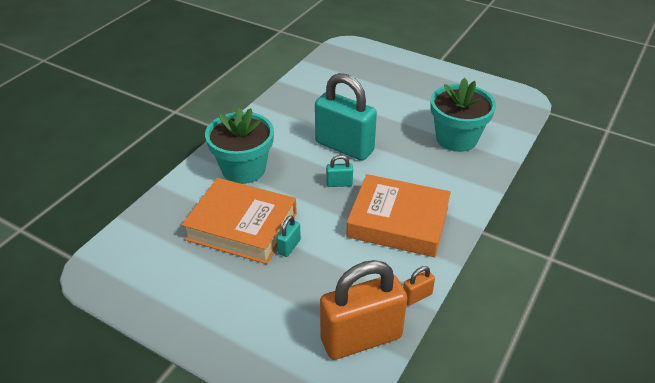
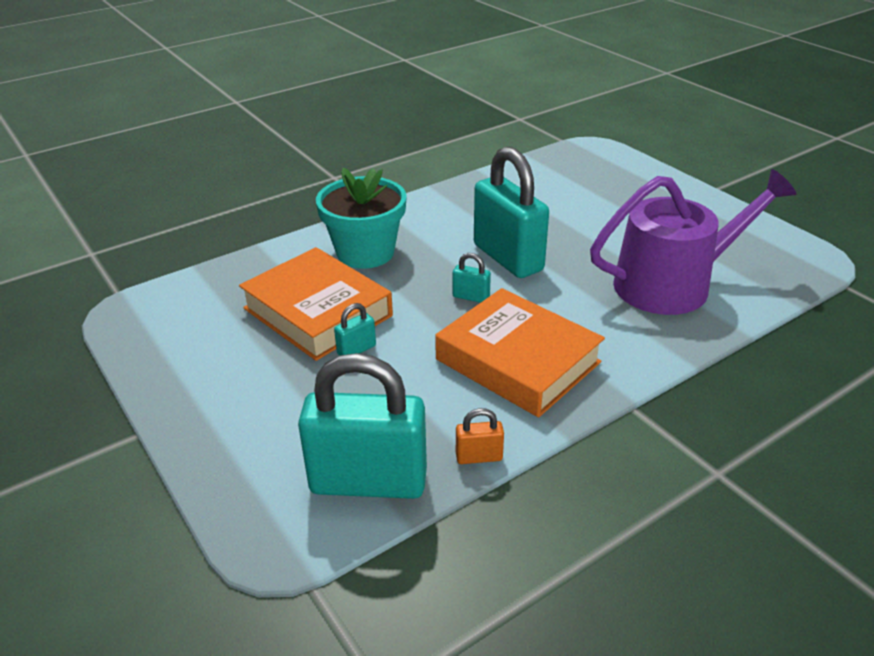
camera: 25 degrees right, 5 degrees down
(361, 338) = (368, 482): orange padlock -> turquoise padlock
(456, 138) = (672, 284): turquoise flower pot -> purple watering can

